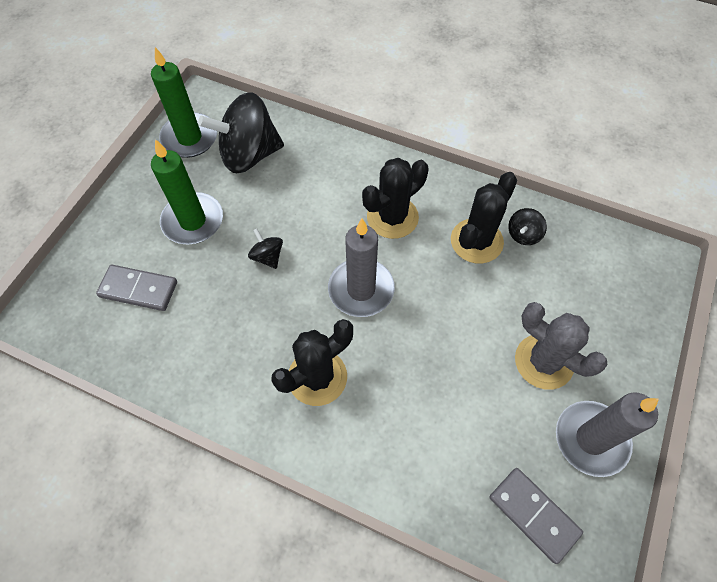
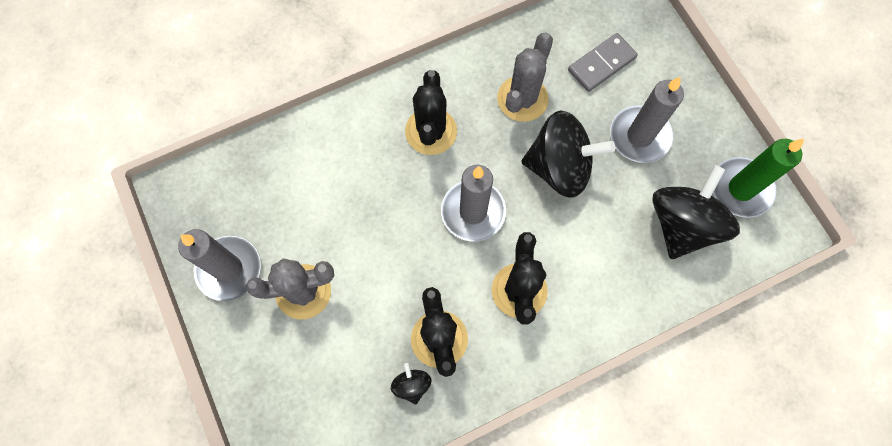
camera: 130 degrees right, 10 degrees up
(193, 221) = (639, 136): green candle -> grey candle
(223, 327) = (522, 99): none -> grey cactus
(267, 256) = (559, 167): black spinning top -> black spinning top, size x2.25
(533, 515) = (227, 188): grey domino -> none

